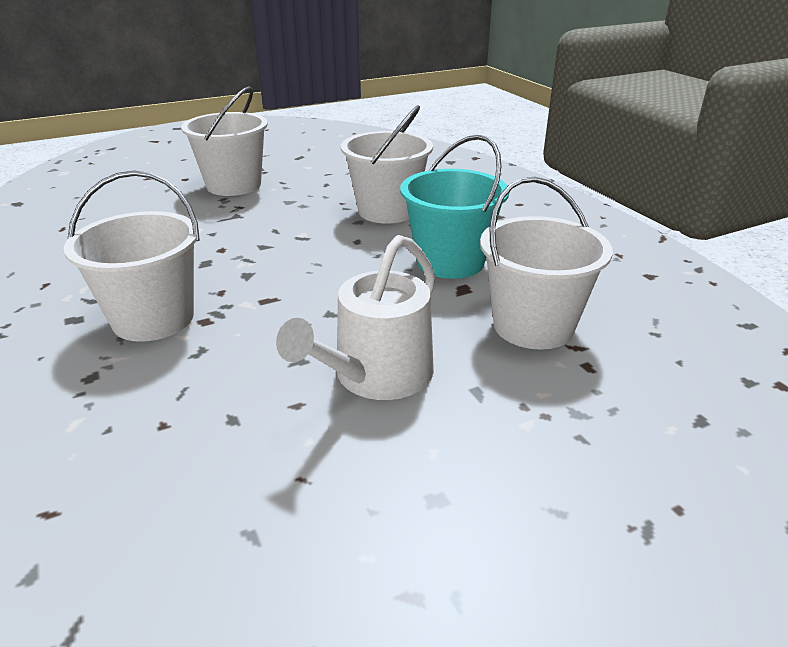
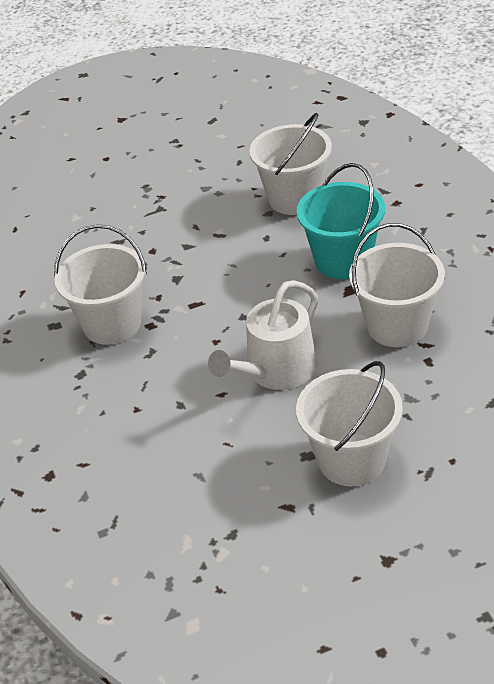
camera: 10 degrees right, 10 degrees up
(234, 185) = (153, 166): white bucket -> white bucket (352, 459)

